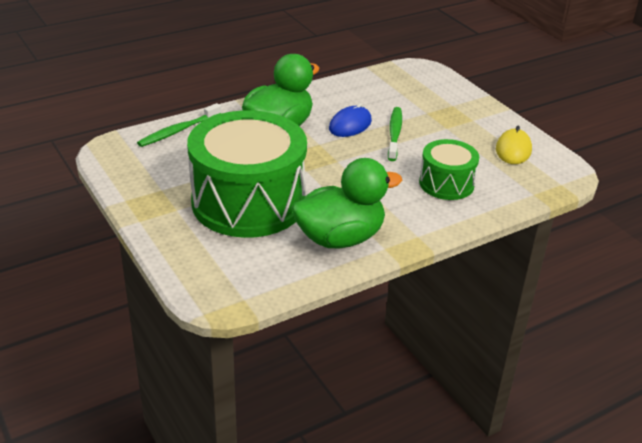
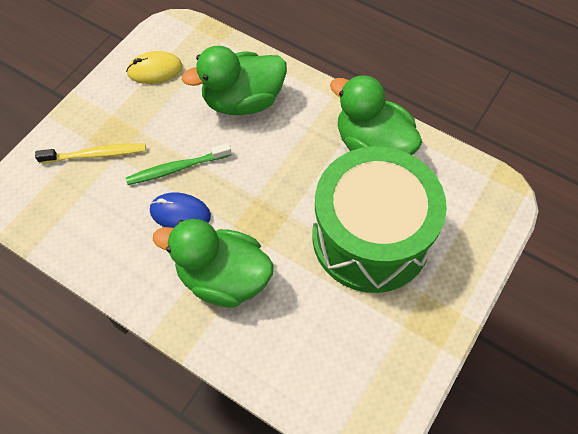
camera: 115 degrees left, 25 degrees up
(178, 131) = (289, 379): green toothbrush -> none
(435, 105) = (95, 154): none -> yellow toothbrush
(446, 183) = (242, 101): green drum -> green duck

